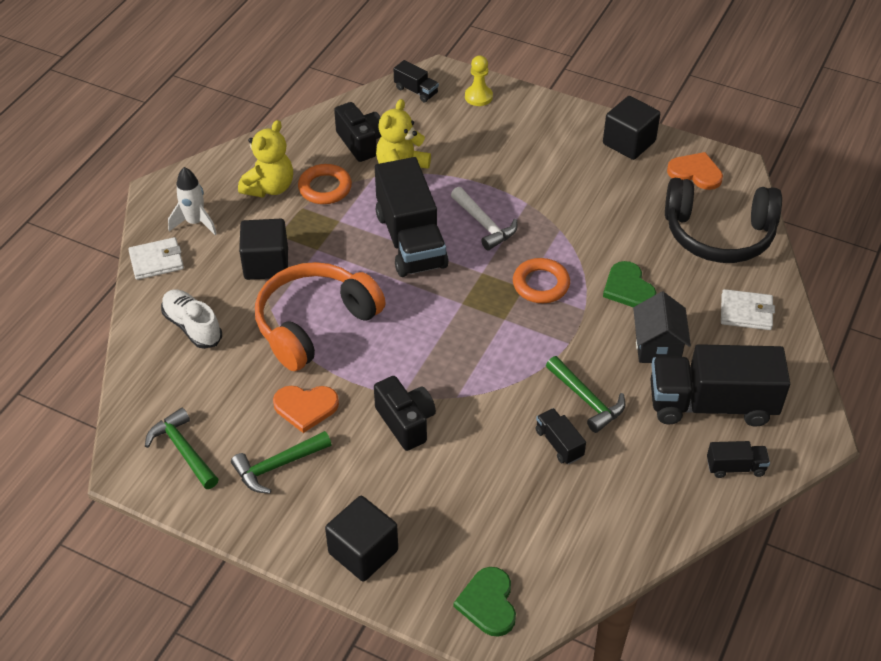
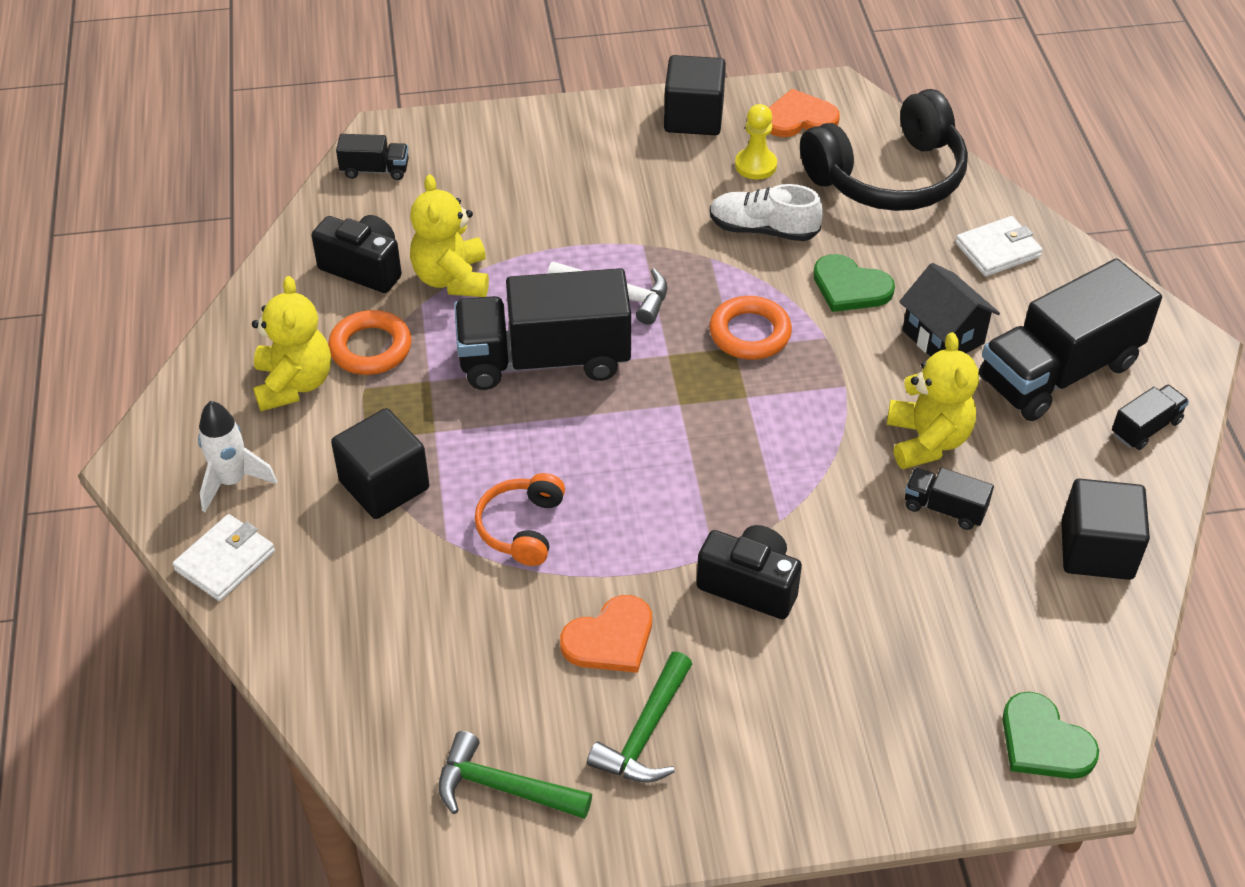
camera: 35 degrees left, 0 degrees up
(192, 326) = (360, 620): white shoe -> white shoe (763, 229)
(314, 324) = (521, 527): orange headphones -> orange headphones, size x0.52
(363, 552) = (849, 773): black cube -> black cube (1096, 550)
(410, 240) = (544, 359): black truck -> black truck turned 135 degrees clockwise
(478, 97) = (462, 142): yellow pawn -> yellow pawn (755, 165)
(587, 400) = (927, 440): green hammer -> yellow teddy bear

